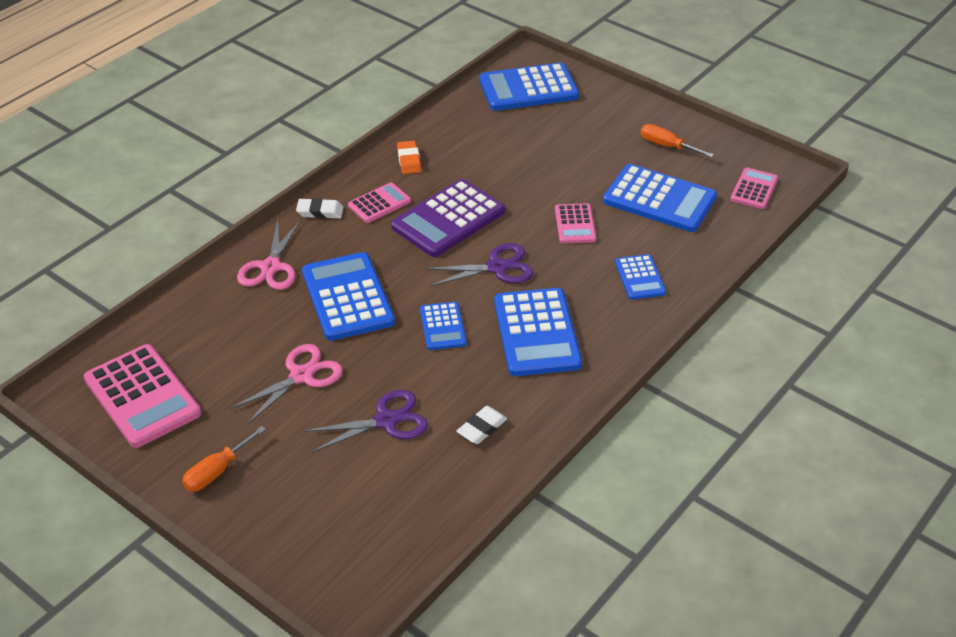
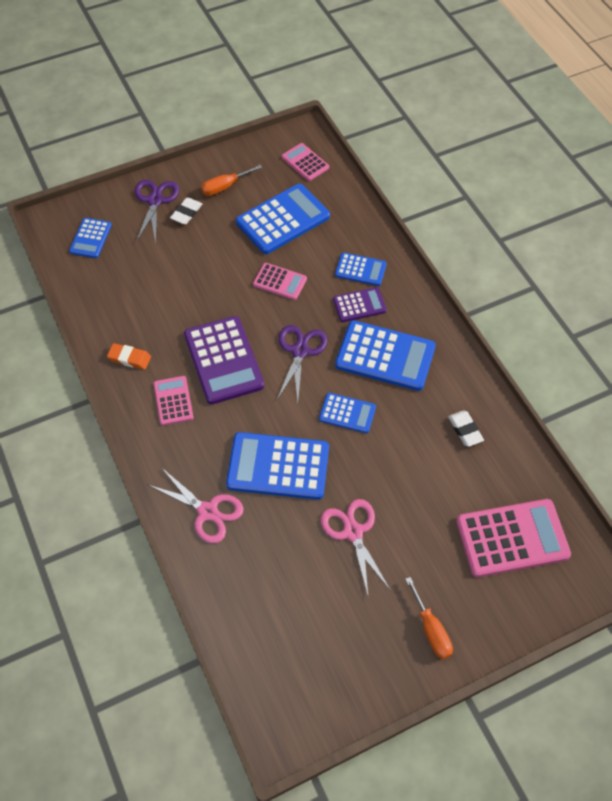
camera: 65 degrees left, 15 degrees up
(142, 396) = (318, 665): pink calculator -> pink calculator (512, 538)
(320, 212) = (156, 449): white eraser -> white eraser (186, 213)
(386, 421) = (430, 489): purple scissors -> purple scissors (155, 201)
(528, 88) = (90, 238): blue calculator -> blue calculator, size x0.55
(590, 292) = (359, 305): none -> purple calculator

